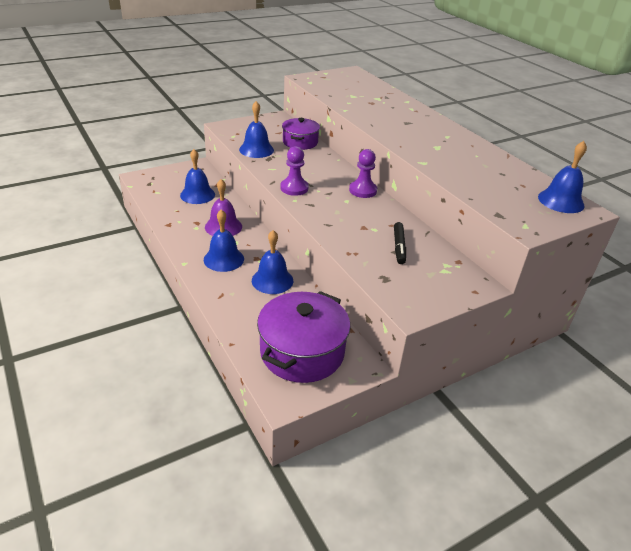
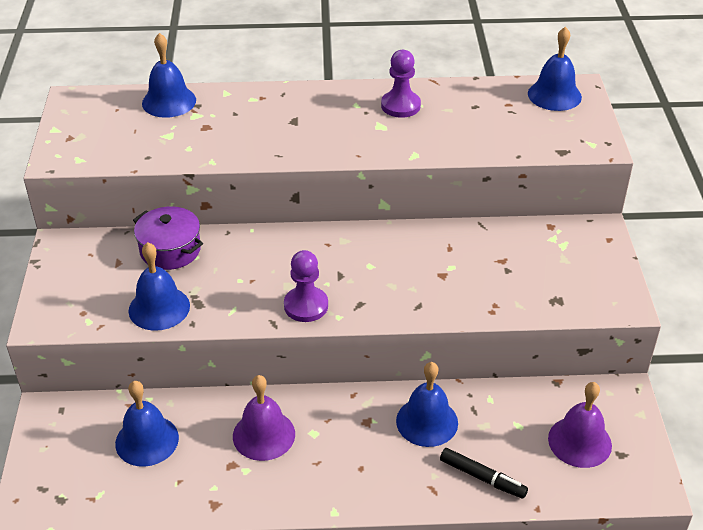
camera: 60 degrees left, 5 degrees up
(223, 259) = (349, 460): blue bell -> blue bell (169, 101)
(302, 352) = (579, 441): purple pot -> purple bell
(363, 190) = (353, 240): purple pawn -> purple pawn (400, 106)
(399, 247) = (500, 262): black marker -> black marker (482, 478)

